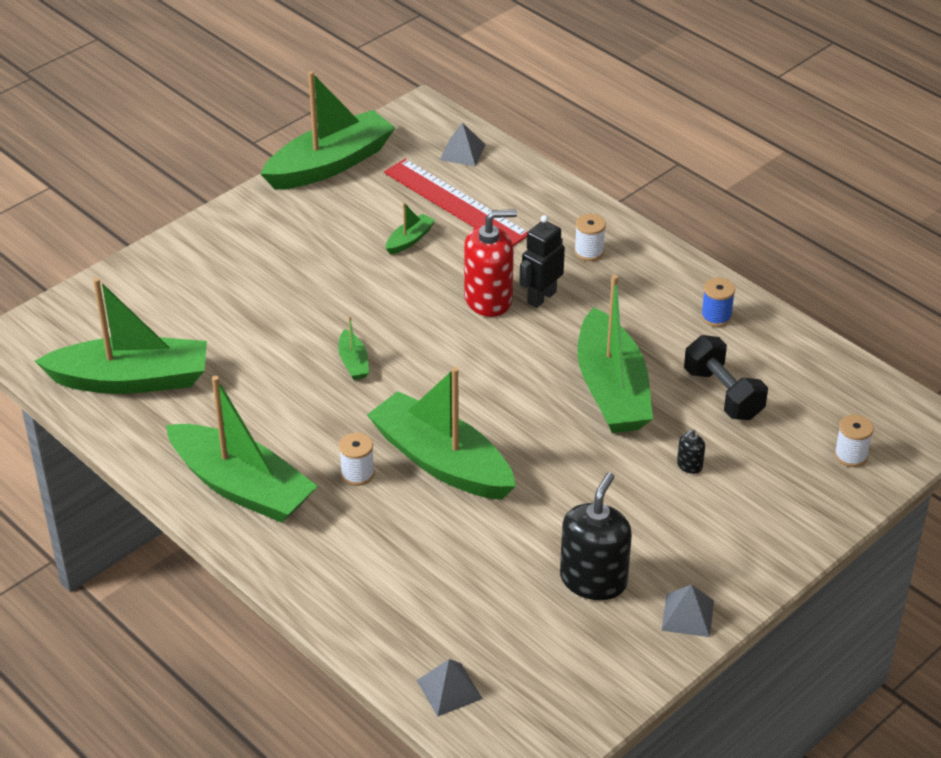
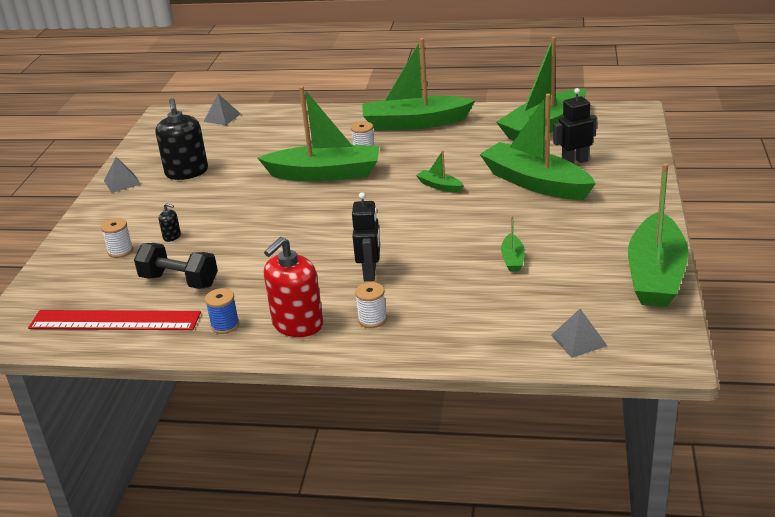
camera: 145 degrees right, 10 degrees down
(189, 310) = (574, 162): none -> black robot
(456, 203) = (520, 299): red ruler -> red ruler (114, 321)
(488, 299) = (405, 254): red soap dispenser -> red soap dispenser (297, 324)
(611, 389) = (260, 248): green boat -> green boat (535, 183)
(689, 465) = (172, 236): black soap dispenser -> black soap dispenser turned 105 degrees clockwise
(851, 455) = (61, 290): white spool -> white spool (120, 251)

